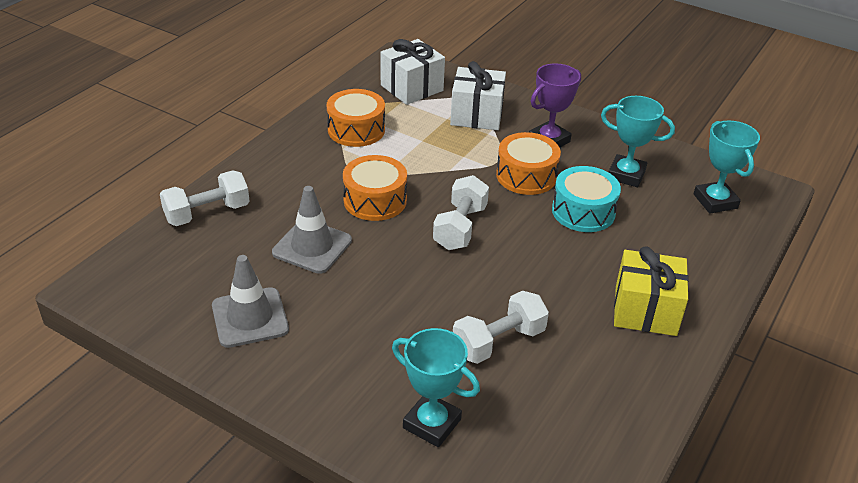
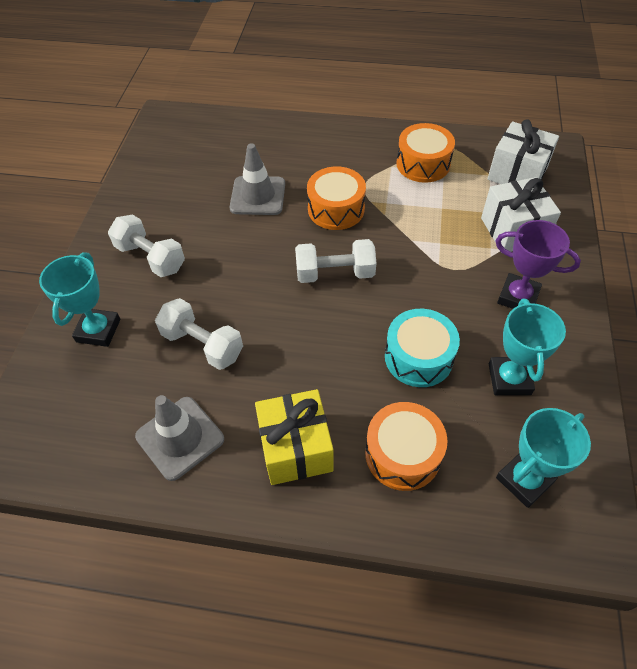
camera: 70 degrees right, 15 degrees up
(207, 213) = (263, 131): white dumbbell -> white dumbbell (151, 258)
(250, 318) = (167, 195): grey traffic cone -> grey traffic cone (180, 438)
(526, 176) = (444, 296): orange drum -> orange drum (402, 454)

